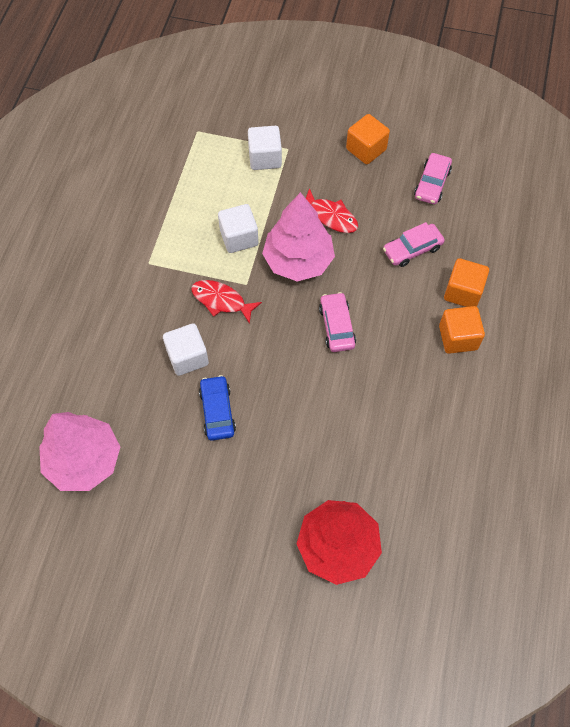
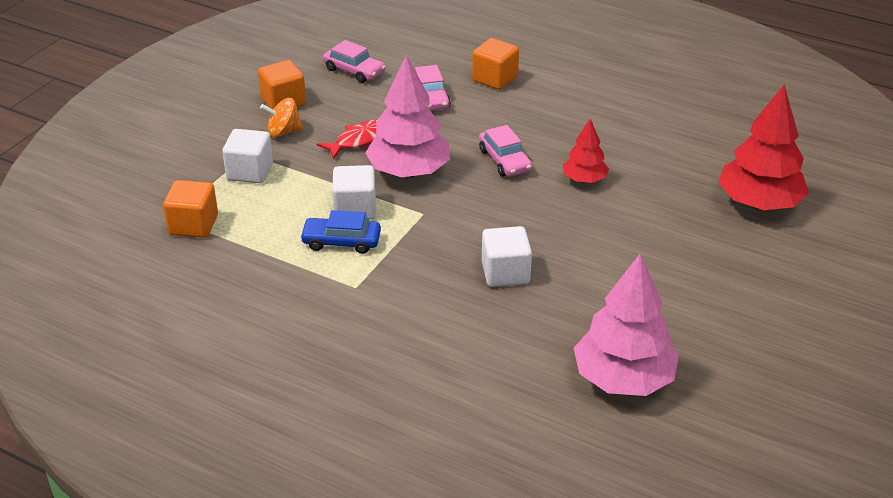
camera: 75 degrees left, 25 degrees down
(217, 411) = (584, 260): blue car -> blue car (341, 241)
(221, 301) = (438, 235): red fish -> none
(324, 162) = (283, 132): none -> orange spinning top
(328, 393) = (584, 179): none -> red tree
(337, 326) = (505, 160): pink car -> pink car turned 120 degrees counterclockwise
(458, 338) = (546, 91): orange cube -> orange cube (193, 225)

